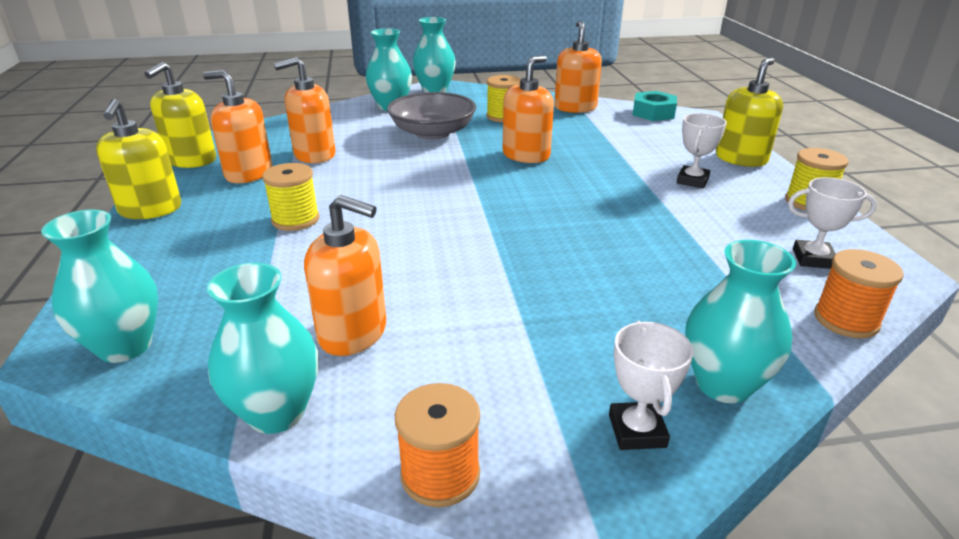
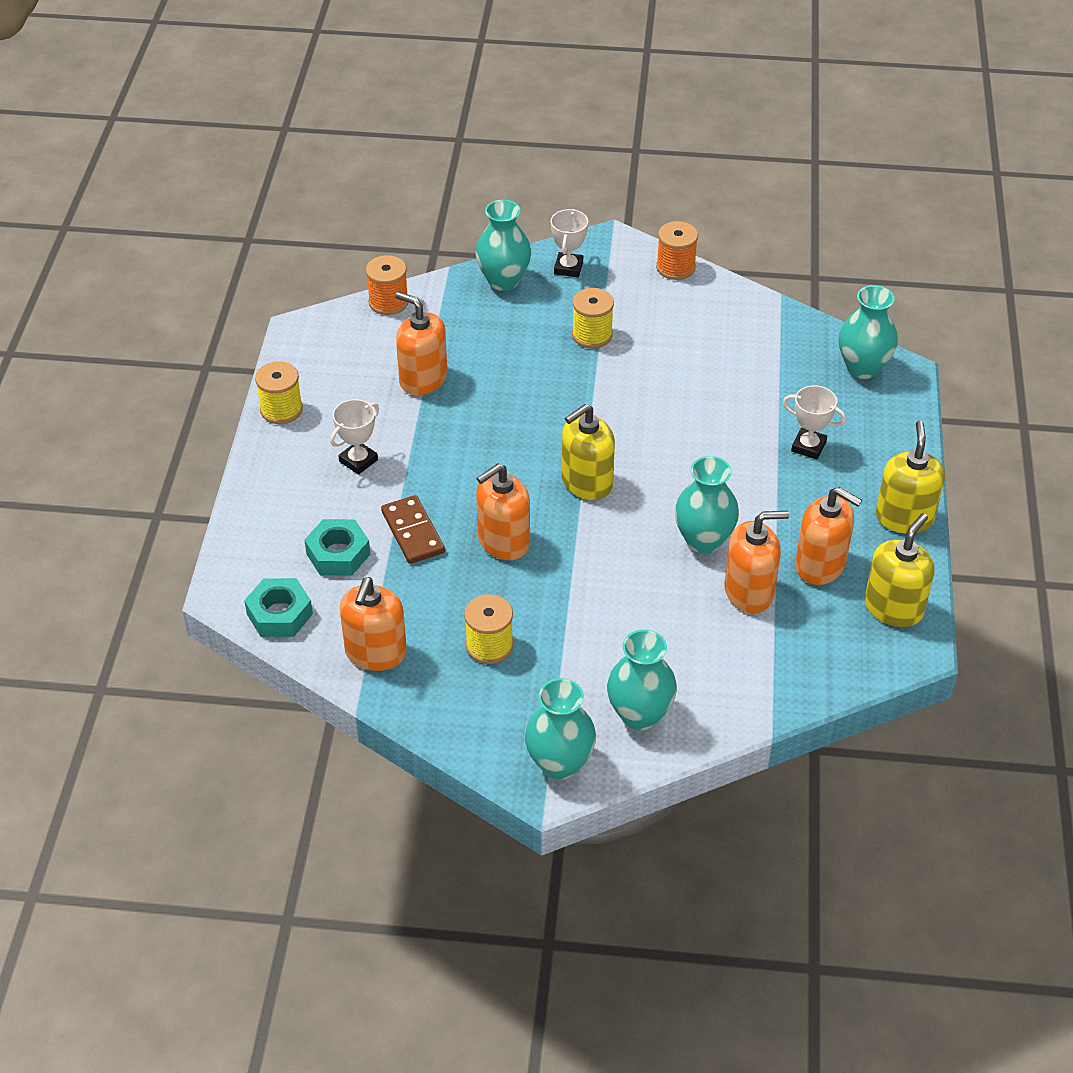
camera: 165 degrees left, 15 degrees up
(276, 413) = (759, 310): turquoise vase -> turquoise vase (703, 540)
(295, 219) = (762, 475): yellow spool -> yellow spool (592, 335)
(353, 333) = (714, 351): orange soap dispenser -> orange soap dispenser (423, 379)
(432, 133) = (597, 618): grey bowl -> none
(602, 151) = (412, 532): none -> brown domino
(646, 137) = (338, 554): none -> turquoise nut
(741, 159) = (272, 487): yellow soap dispenser -> yellow soap dispenser (586, 482)
(813, 259) = (352, 350): white trophy -> white trophy (808, 446)

